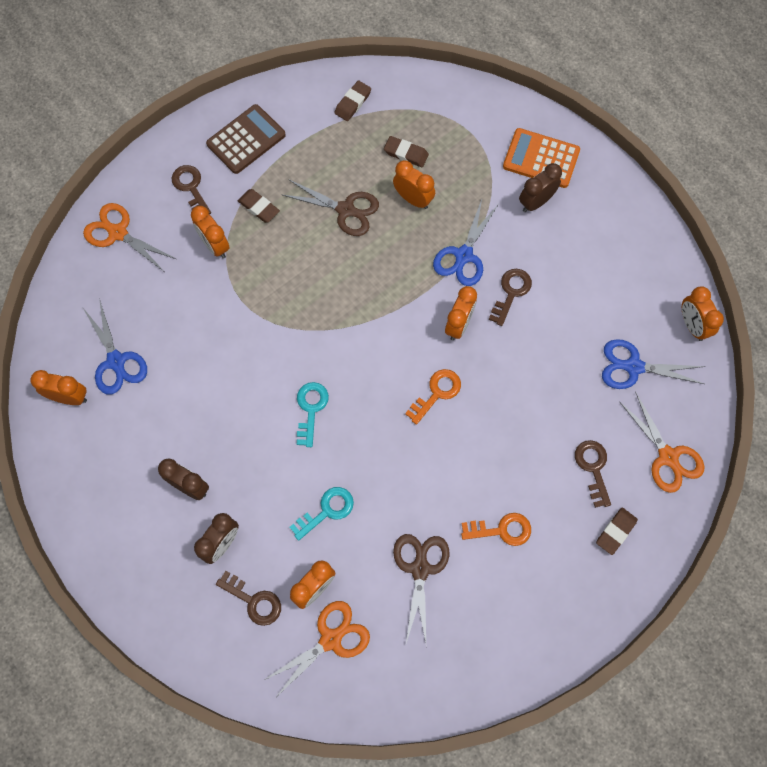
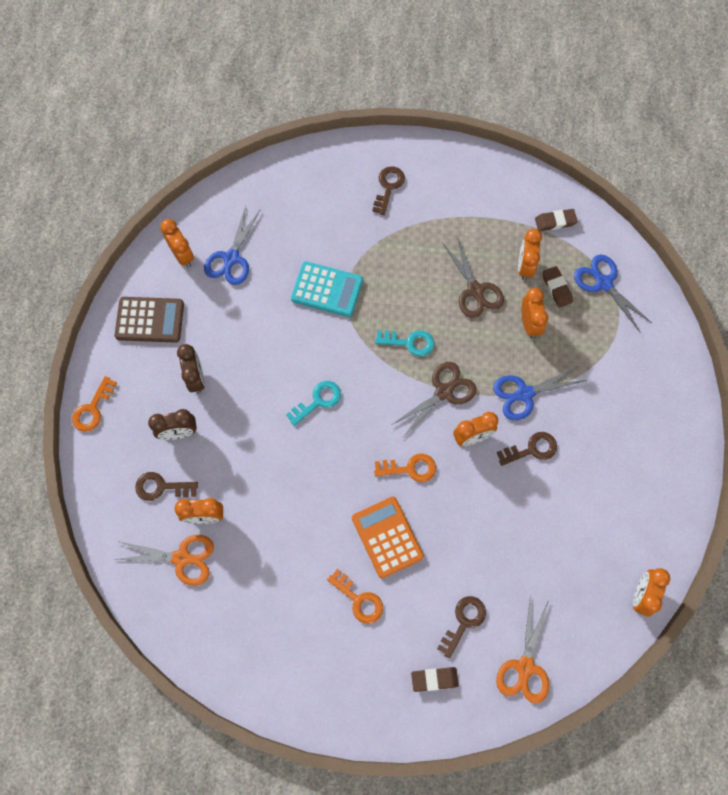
camera: 45 degrees right, 0 degrees up
(118, 233) = (313, 177): orange scissors -> none
(125, 596) = (92, 409): none -> orange key
(215, 245) = (365, 238): orange clock -> orange clock (524, 266)
(225, 314) = (327, 289): none -> turquoise calculator
(246, 139) = (456, 185): brown calculator -> brown calculator (150, 320)
(254, 601) = (161, 487): brown key -> brown key turned 105 degrees clockwise
(259, 207) = (419, 238): brown eraser -> none
(327, 511) = (261, 475): turquoise key -> turquoise key (409, 342)
(420, 569) = (281, 571): brown scissors -> brown scissors (443, 392)
(536, 202) = (616, 403): brown clock -> none
(541, 159) = (652, 376): orange calculator -> orange calculator (387, 537)
(633, 367) = (566, 582): blue scissors -> blue scissors (603, 283)

